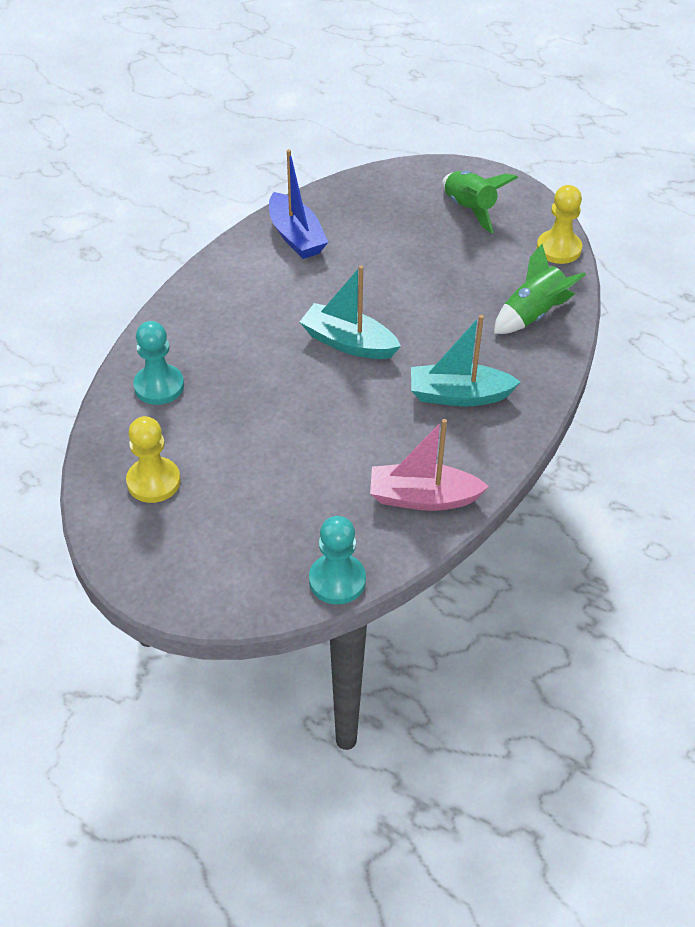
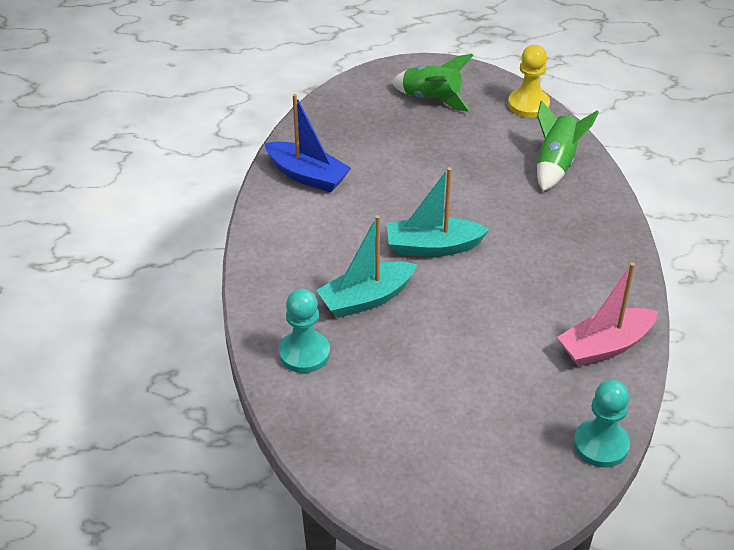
camera: 30 degrees left, 5 degrees down
(153, 482) = (375, 437): yellow pawn -> none
(459, 395) = (558, 252): turquoise boat -> turquoise boat (366, 299)

